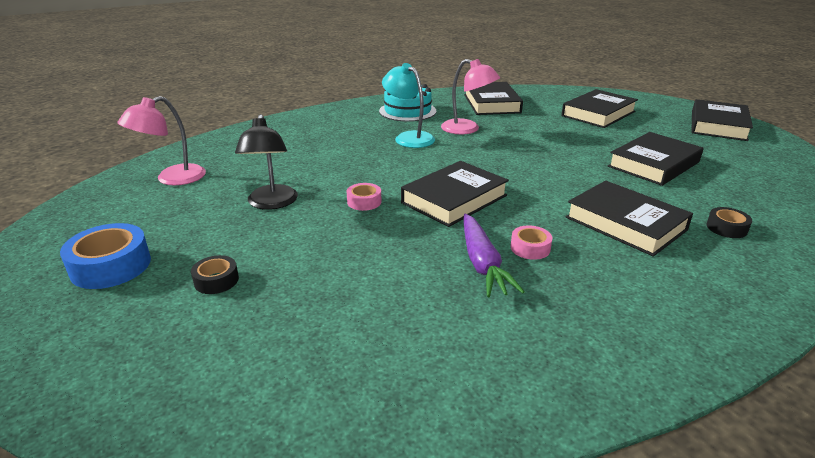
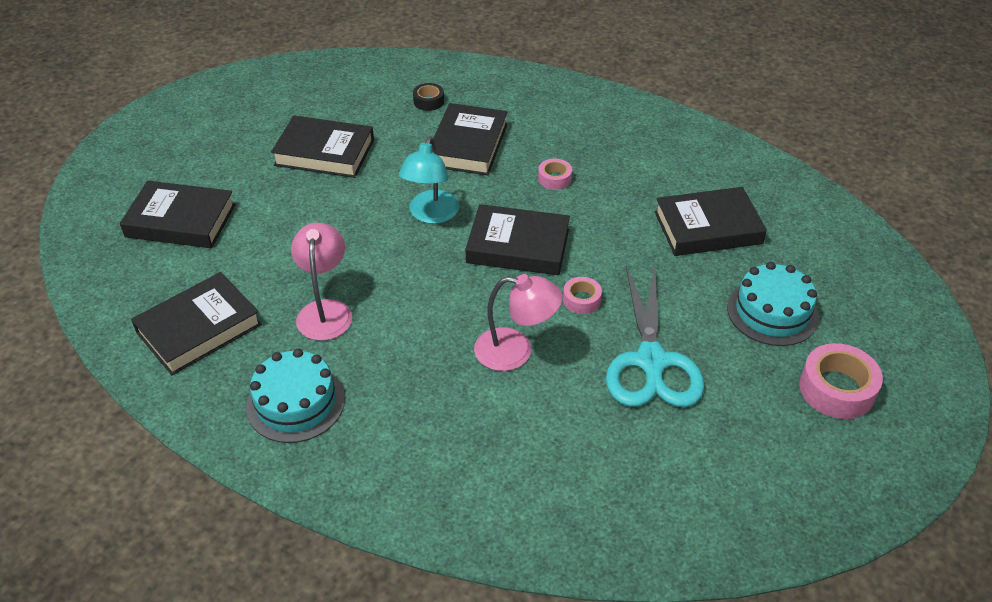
camera: 125 degrees left, 15 degrees up
(111, 266) = (837, 389): blue tape -> pink tape
(172, 179) = (699, 491): pink lamp -> pink lamp (515, 351)
(216, 280) = (772, 312): black tape -> turquoise cake
(271, 203) = (651, 362): black lamp -> turquoise scissors
(409, 137) = (396, 350): turquoise lamp -> turquoise lamp (431, 215)
(482, 263) = (599, 193): purple carrot -> none
(718, 125) = (166, 130): black book -> black book (707, 227)

